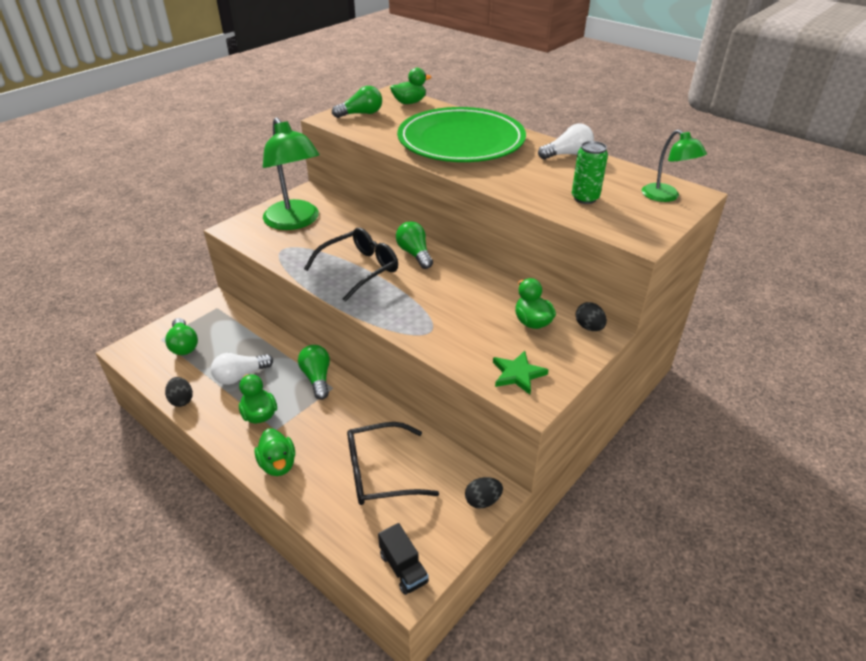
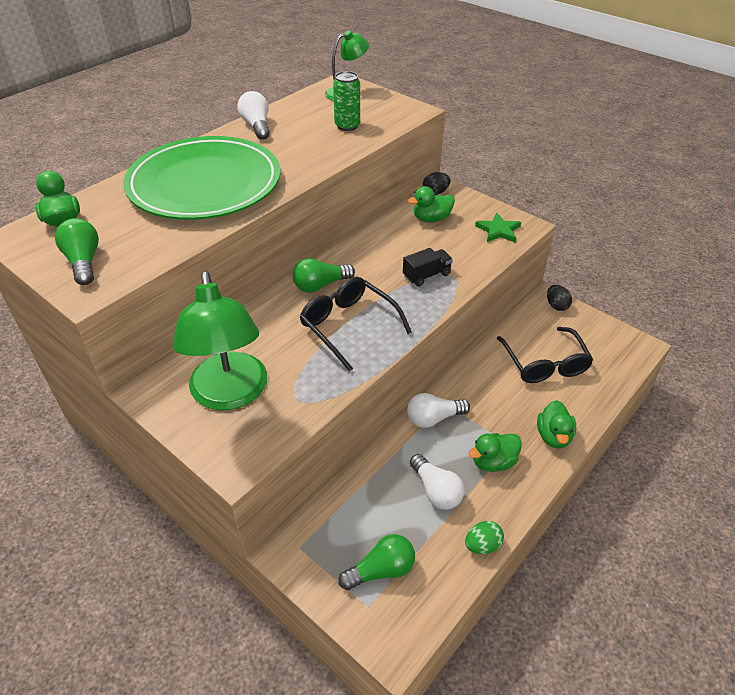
camera: 90 degrees left, 5 degrees up
(181, 400) = (482, 545): black egg -> green egg
(278, 464) = (553, 436): green duck -> green duck turned 120 degrees clockwise
(295, 222) = (230, 394): green lamp -> green lamp turned 105 degrees clockwise
(317, 378) = (433, 418): green light bulb -> white light bulb
(403, 568) = (627, 348): black truck -> black truck (426, 275)

